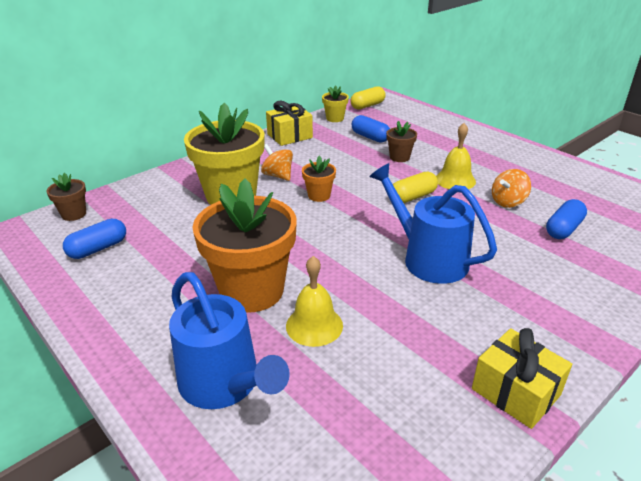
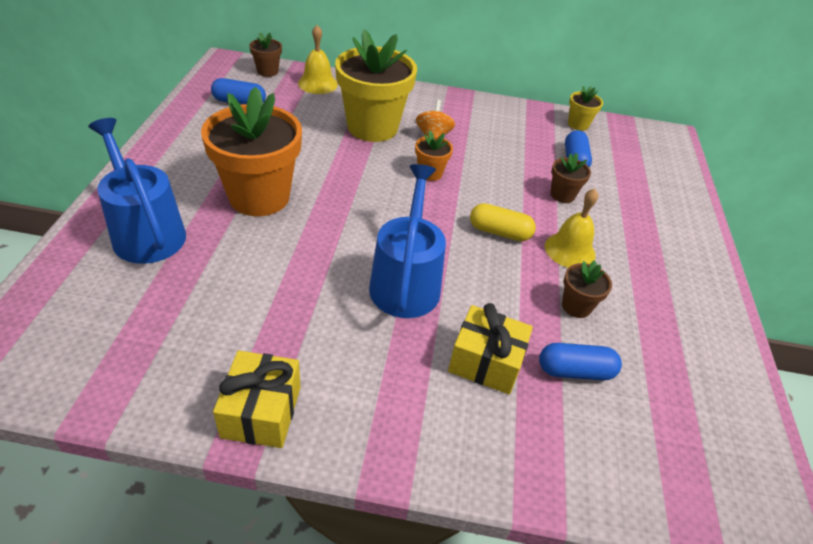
camera: 45 degrees right, 10 degrees up
(224, 384) = (146, 232): blue watering can -> blue watering can turned 135 degrees clockwise
(289, 136) = (507, 113): yellow gift -> yellow gift (486, 362)
(314, 325) = (246, 249): yellow bell -> yellow bell (317, 83)
(367, 105) = (635, 133): yellow capsule -> none
(508, 202) = (576, 306): orange spinning top -> brown flower pot

